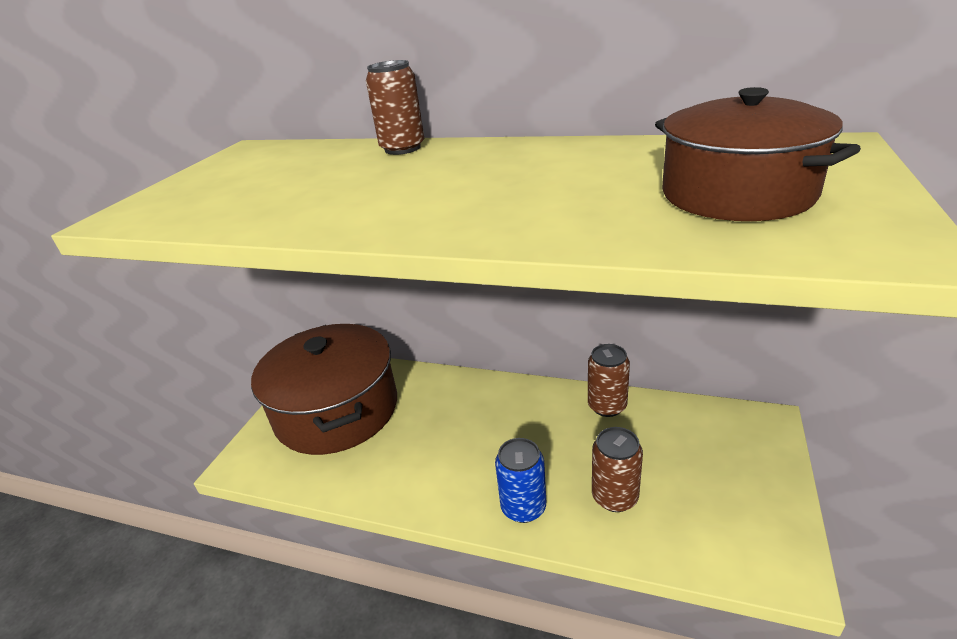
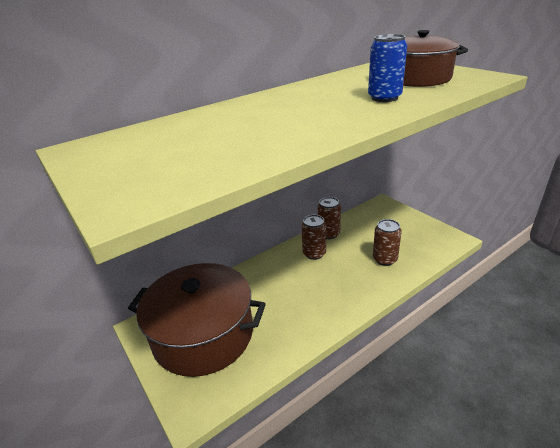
camera: 55 degrees left, 0 degrees up
(402, 148) = (217, 110): brown can -> brown can (314, 253)
(523, 507) = (365, 289): blue can -> blue can (384, 98)

